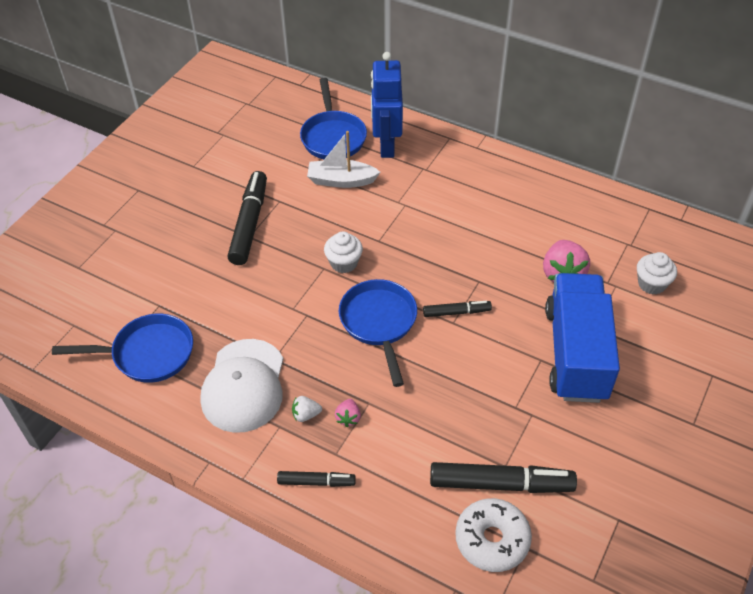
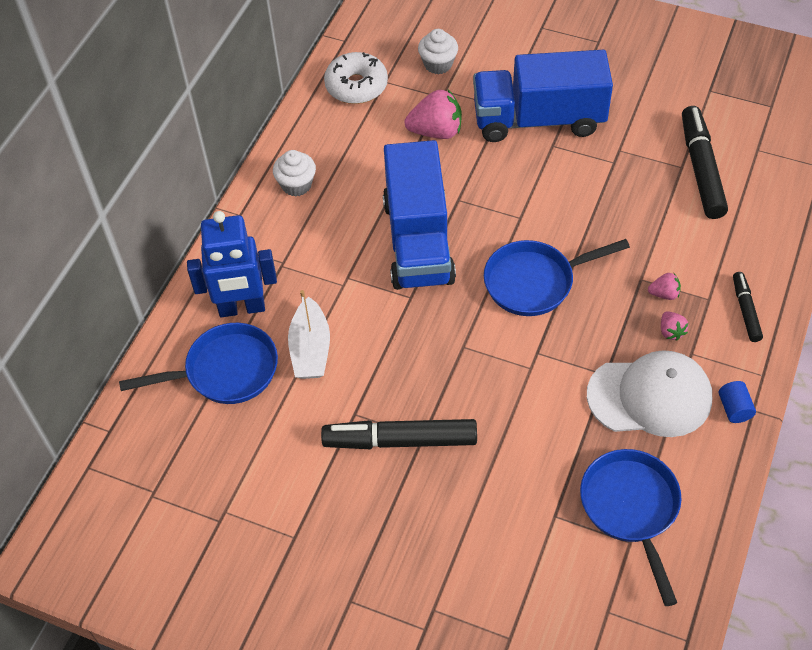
camera: 95 degrees left, 5 degrees up
(214, 447) = (734, 408): none -> blue cylinder
(306, 415) = (671, 331): white strawberry -> pink strawberry
(344, 263) = (452, 327): white cupcake -> white cupcake (296, 185)
(436, 250) = (418, 241): none -> blue truck
(456, 312) = (506, 215): black marker -> none
(492, 540) = (758, 172): white donut -> white donut (356, 86)

